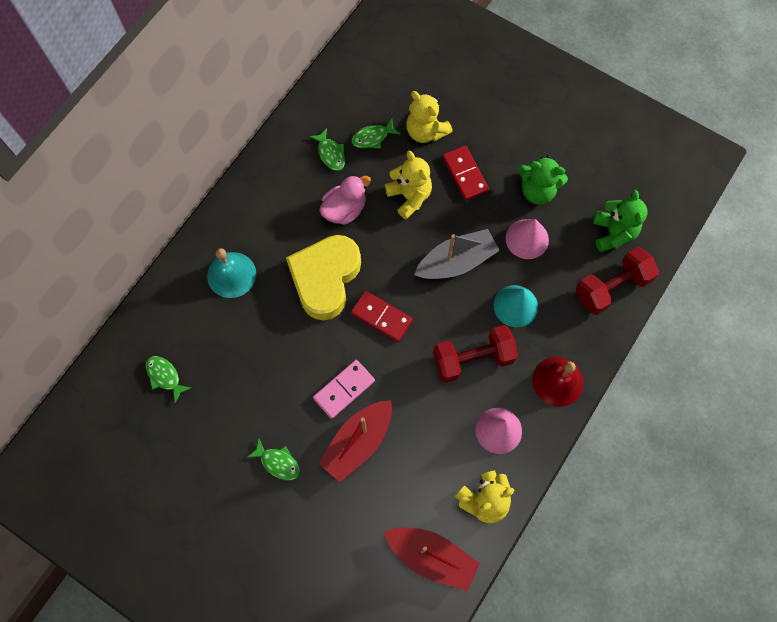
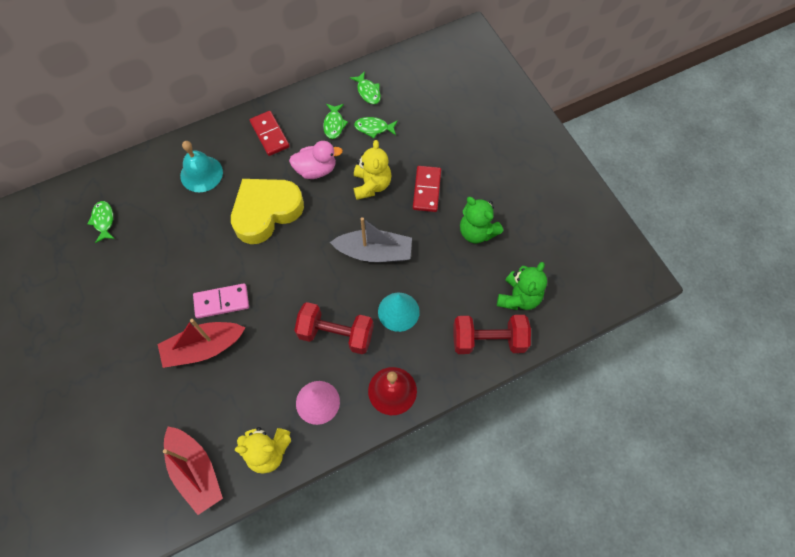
camera: 30 degrees right, 5 degrees down
(278, 462) = (135, 328): green fish -> green fish (368, 92)
(381, 317) = (288, 263): red domino -> red domino (270, 134)
(426, 131) = (417, 143): yellow teddy bear -> none
(527, 239) = (443, 264): pink cone -> none

